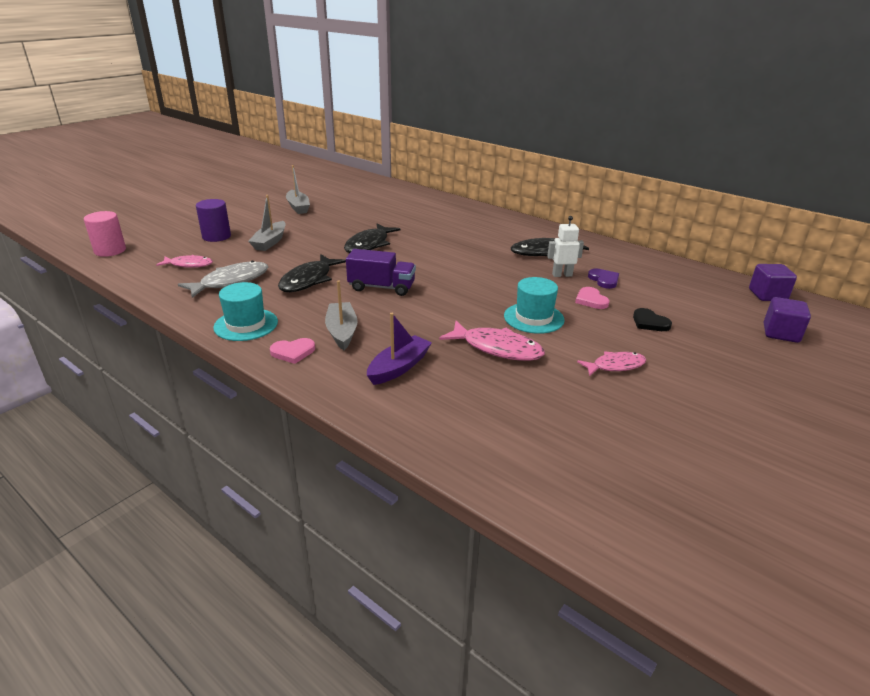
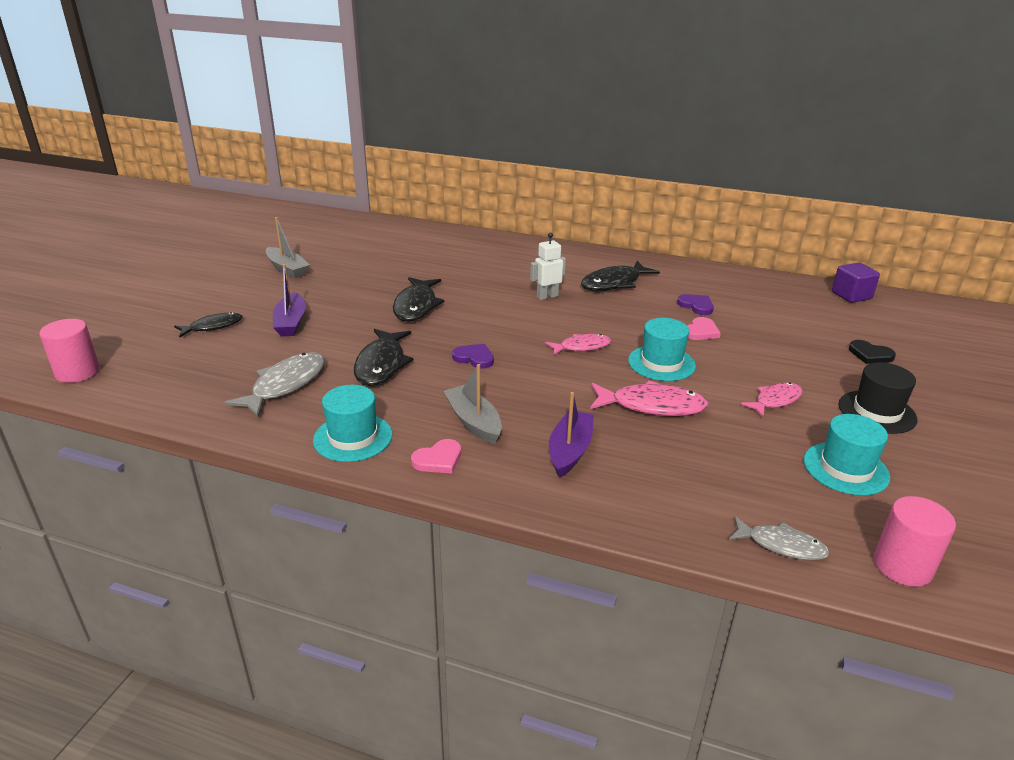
camera: 20 degrees left, 0 degrees up
(189, 265) = (209, 372): pink fish -> pink fish (581, 347)
(216, 236) = (213, 326): purple cylinder -> black fish
(270, 242) = (291, 323): grey boat -> purple boat
(381, 287) = (474, 358): purple truck -> purple heart
(520, 481) = (781, 545): none -> grey fish
(562, 275) = (652, 307): white robot -> white robot (547, 296)
(591, 300) = (701, 331): pink heart -> pink heart turned 105 degrees counterclockwise
(625, 529) = (902, 566): none -> pink cylinder
(637, 435) = (845, 468): none -> turquoise hat
(649, 322) = (772, 346): black heart -> black heart (870, 355)
(711, 395) = (877, 412): none -> black hat
(781, 333) = (889, 334): purple cube -> none

